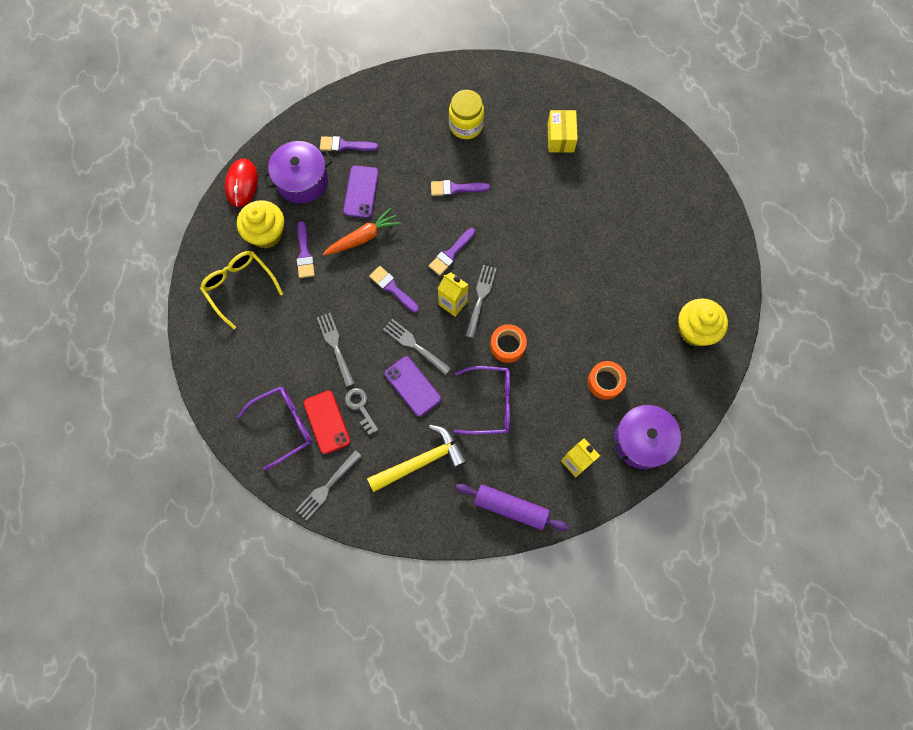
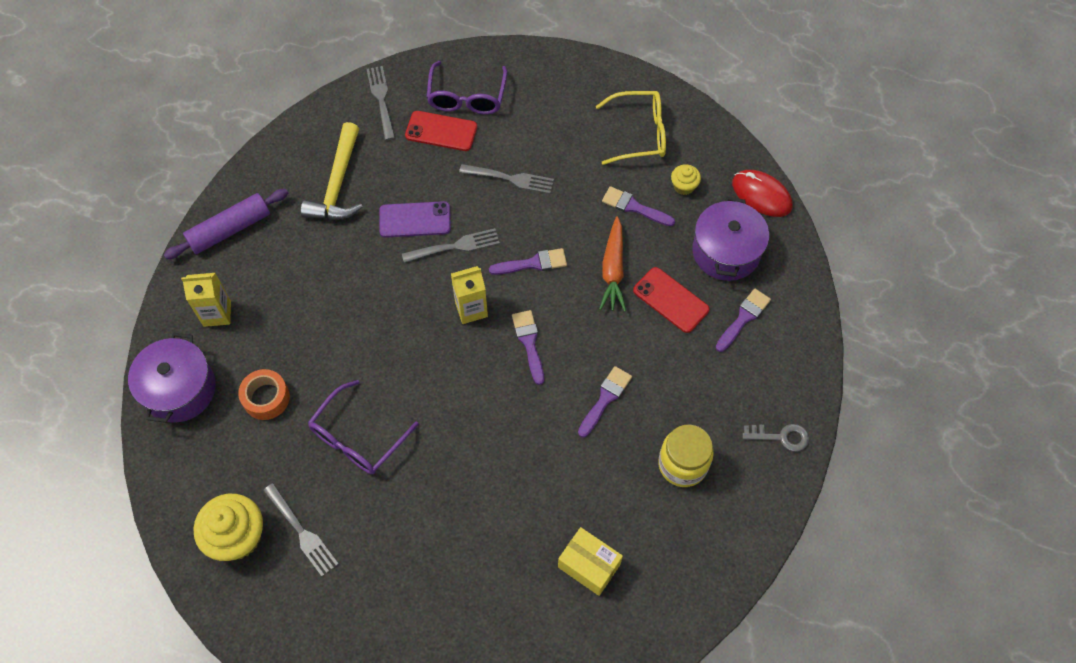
camera: 125 degrees right, 10 degrees down
(266, 233) = (684, 186): yellow cupcake -> yellow cupcake, size x0.51
(360, 407) = (432, 165): grey key -> grey key (781, 437)
(361, 192) = (670, 300): purple phone -> red phone
(480, 298) = (455, 339): grey fork -> grey fork (302, 532)
(490, 403) = (339, 276): purple glasses -> purple glasses (357, 438)
(507, 345) = (383, 331): orange tape -> none

